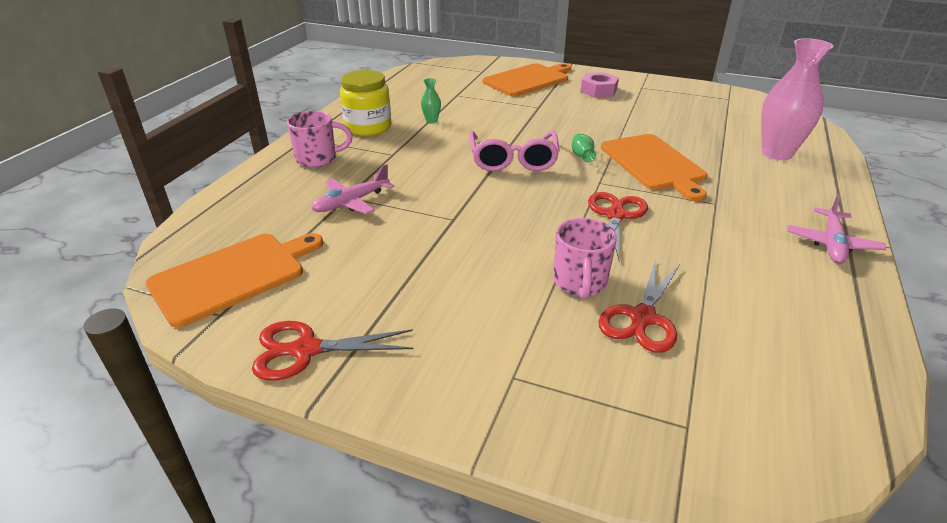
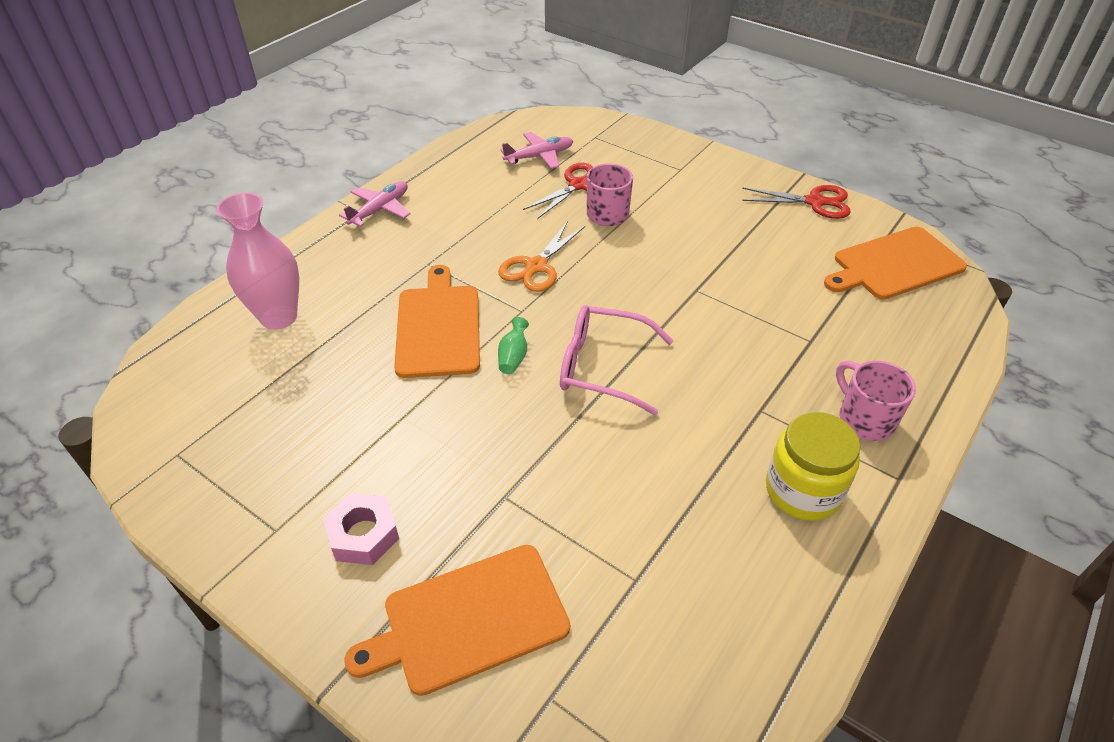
camera: 165 degrees left, 10 degrees up
(318, 159) = (864, 419): pink mug -> pink mug turned 60 degrees clockwise
(352, 202) = (804, 330): pink plane -> pink plane (539, 156)
(431, 121) = (697, 488): green vase -> none
(513, 160) = (603, 367): pink glasses -> pink glasses turned 90 degrees counterclockwise
(615, 215) = (536, 266): red scissors -> orange scissors

